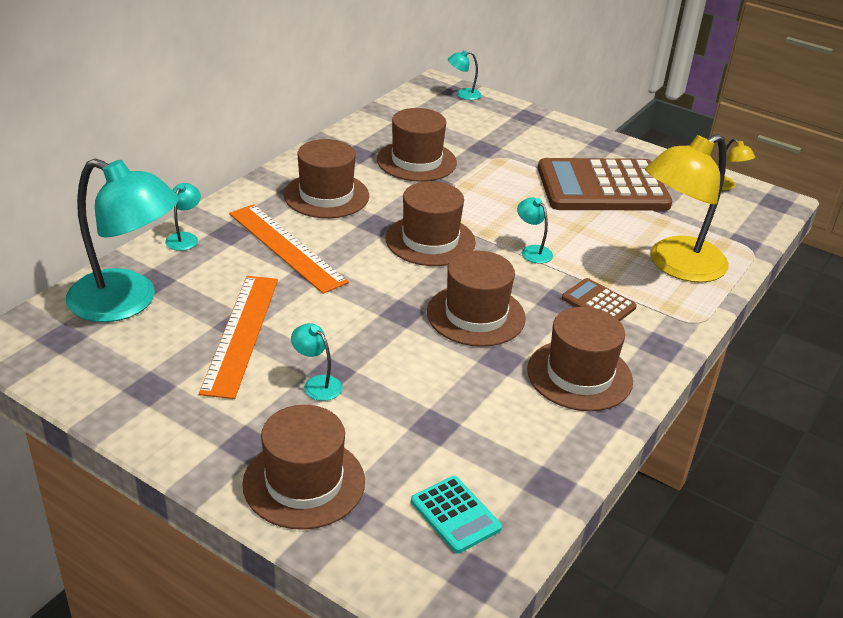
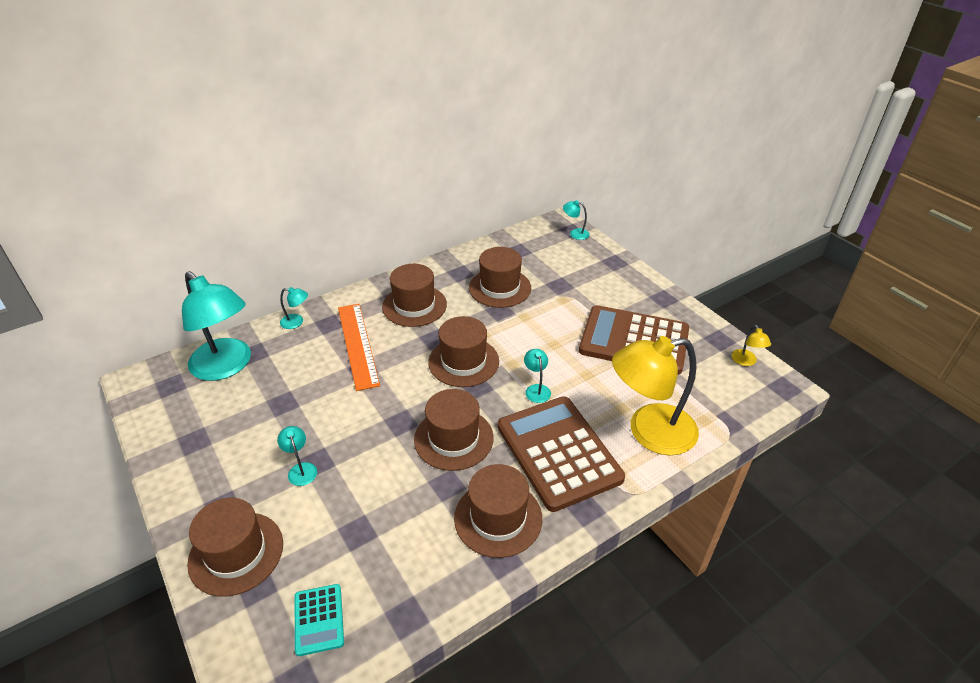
camera: 25 degrees right, 5 degrees up
(184, 238) = (296, 322): turquoise lamp -> turquoise lamp turned 60 degrees clockwise
(241, 333) = (280, 411): orange ruler -> none
(598, 303) = (558, 452): brown calculator -> brown calculator, size x2.24

